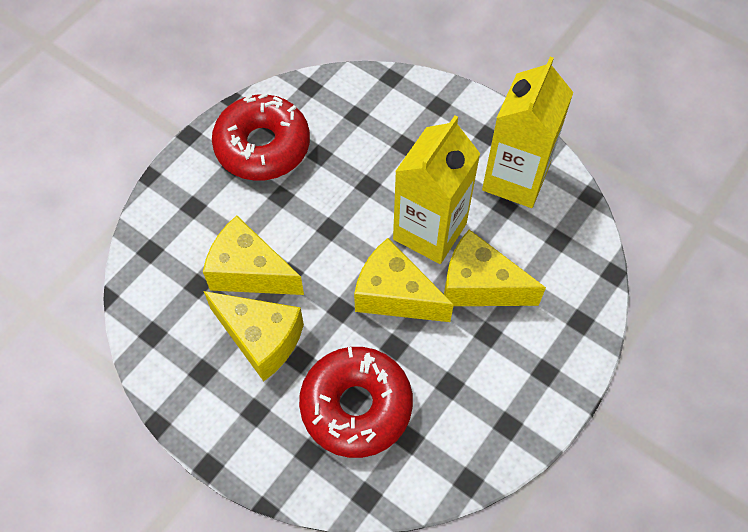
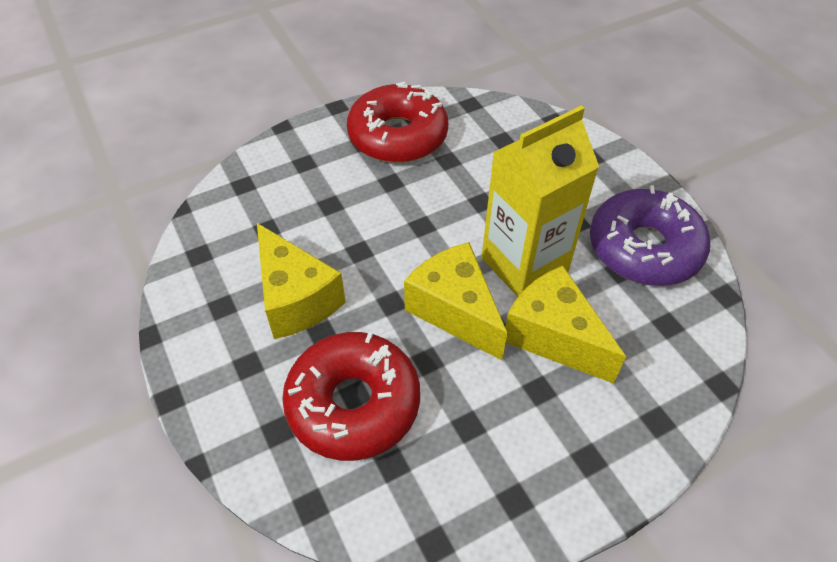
camera: 25 degrees right, 10 degrees down
(249, 272) = (321, 235): yellow cheese -> none
(515, 179) = (644, 248): yellow carton -> purple donut

